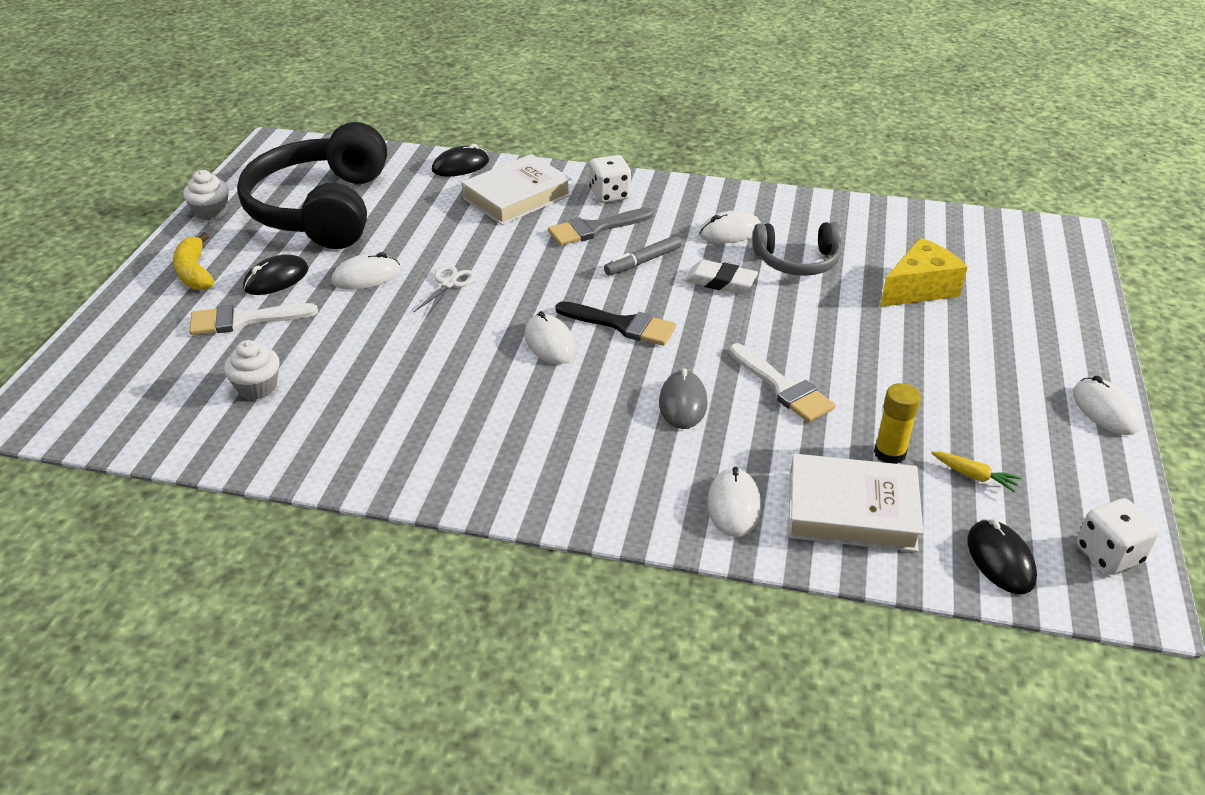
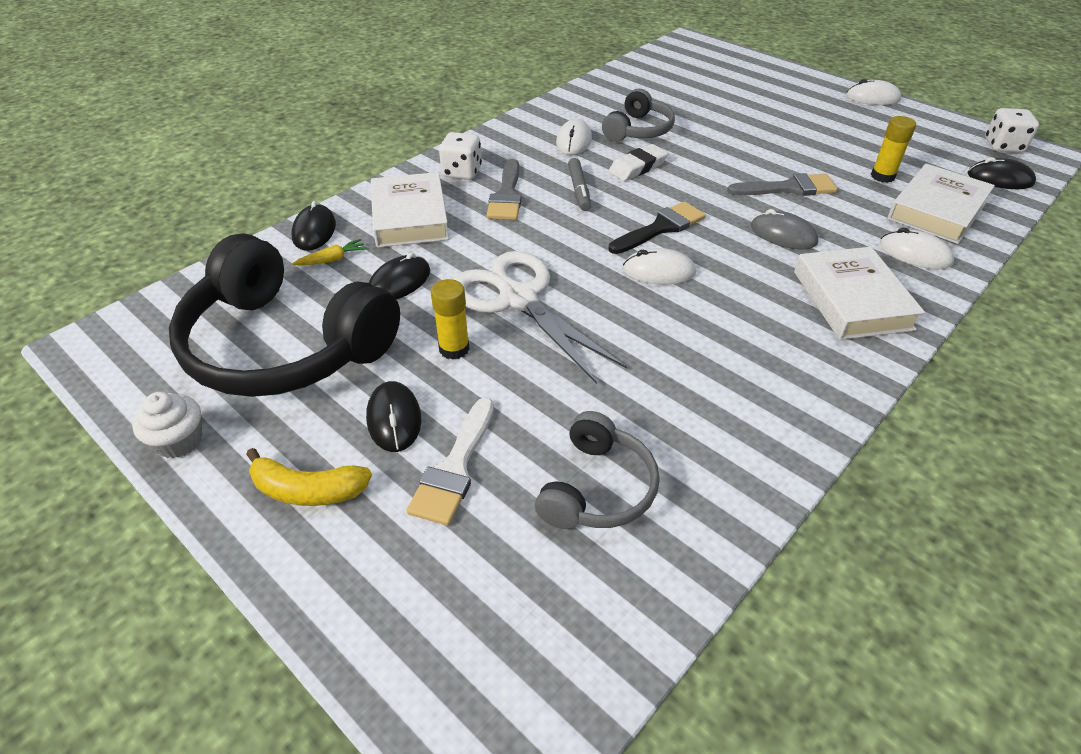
camera: 60 degrees left, 5 degrees up
(257, 387) = (597, 488): white cupcake -> grey headphones
(366, 276) = (454, 349): white mouse -> yellow glue stick
(427, 225) = (399, 282): none -> black mouse
(449, 284) = (518, 299): white scissors -> white scissors, size x2.25
(602, 472) = (851, 300): none -> white book
(783, 387) = (788, 188): white brush -> grey brush
(919, 288) = (709, 102): yellow cheese -> none
(974, 476) = (917, 158): yellow carrot -> yellow carrot (332, 259)

